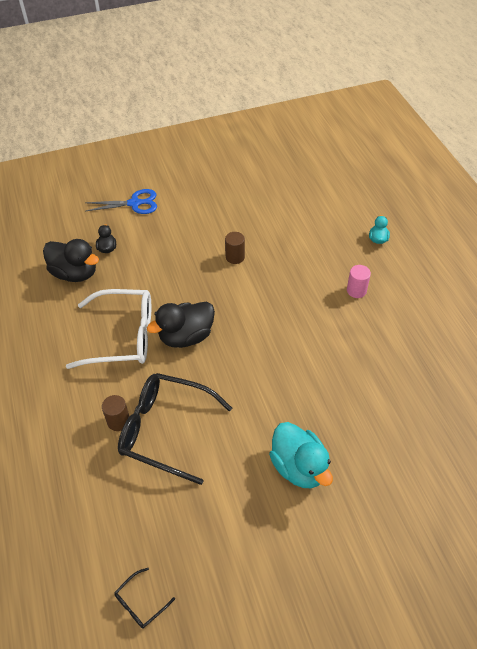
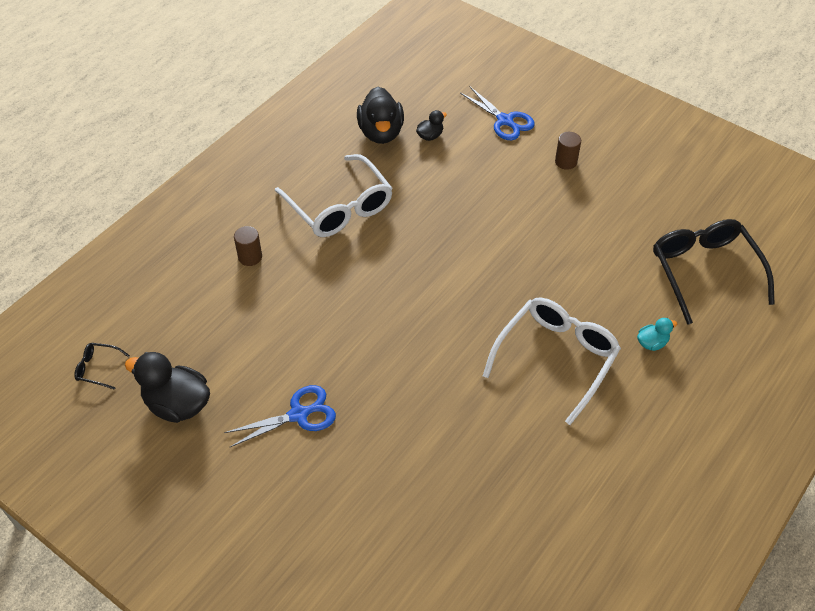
camera: 55 degrees right, 0 degrees up
(166, 430) = (265, 294): black glasses -> black glasses (705, 271)
(186, 336) = (377, 252): black duck -> black duck (177, 404)
(235, 257) = (508, 234): brown cylinder -> brown cylinder (566, 162)
(299, 467) = (298, 415): turquoise duck -> blue scissors
(356, 290) = (556, 358): pink cylinder -> white glasses

